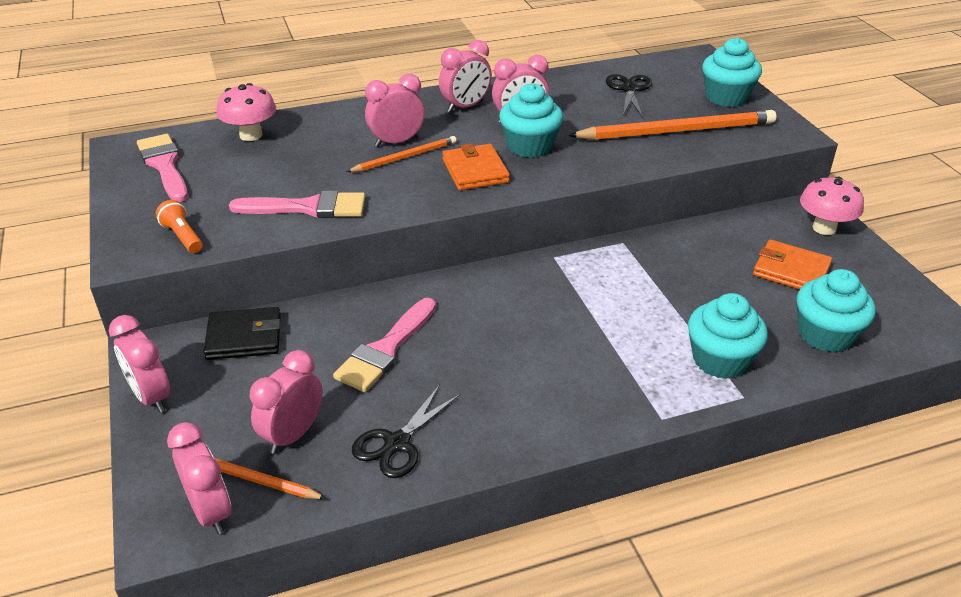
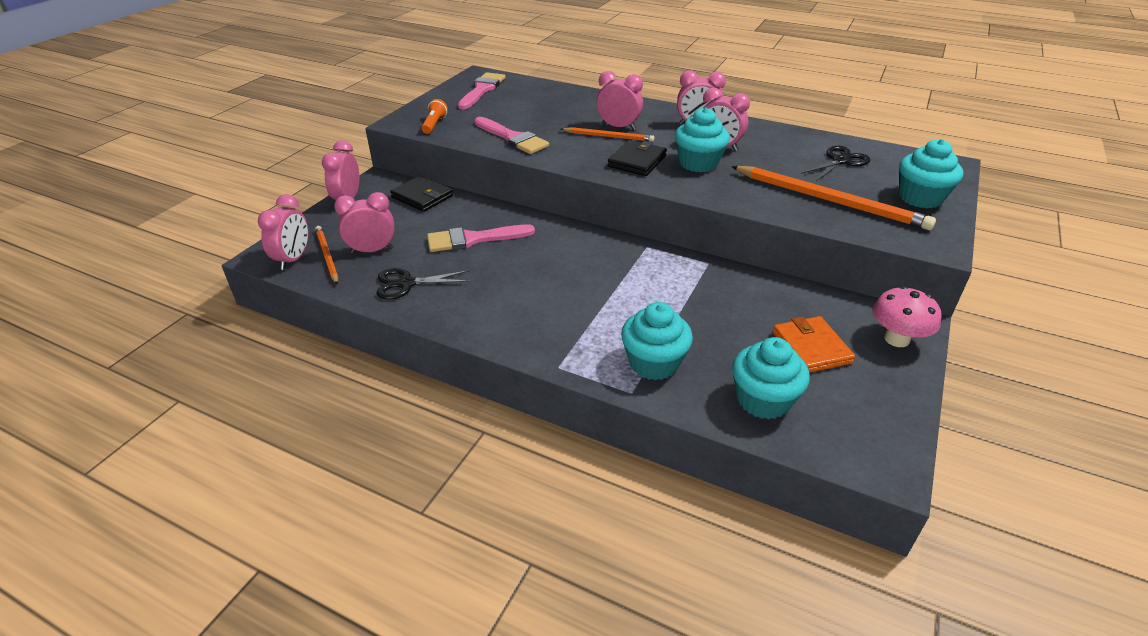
camera: 45 degrees right, 0 degrees up
(251, 135) = (546, 92): pink mushroom -> none
(475, 171) = (637, 161): orange wallet -> black wallet

